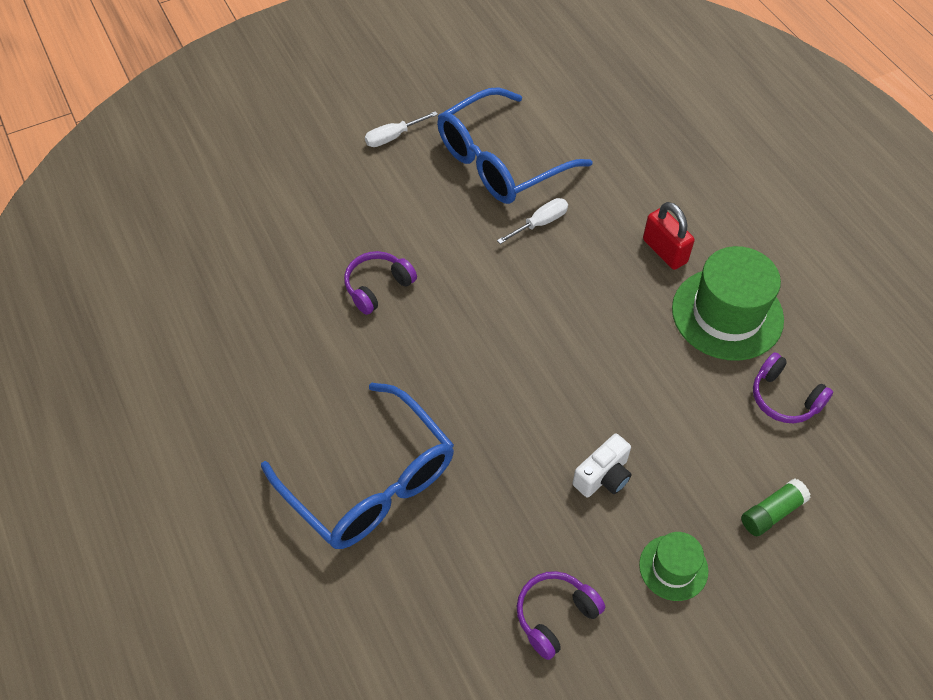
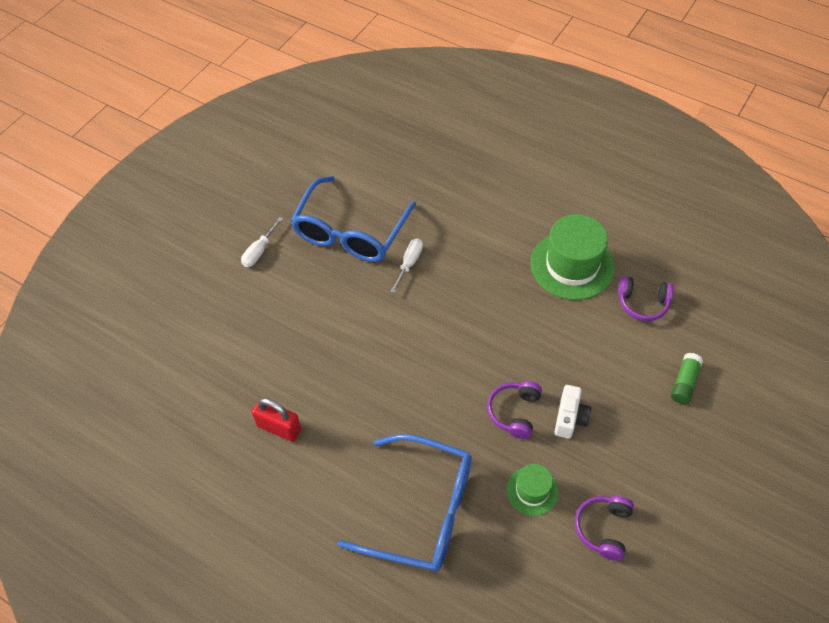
camera: 30 degrees left, 0 degrees up
(378, 287) = (328, 369): purple headphones -> purple headphones (514, 412)
(664, 251) = (504, 242): red padlock -> red padlock (279, 427)
(673, 567) = (651, 453): green hat -> green hat (532, 491)

